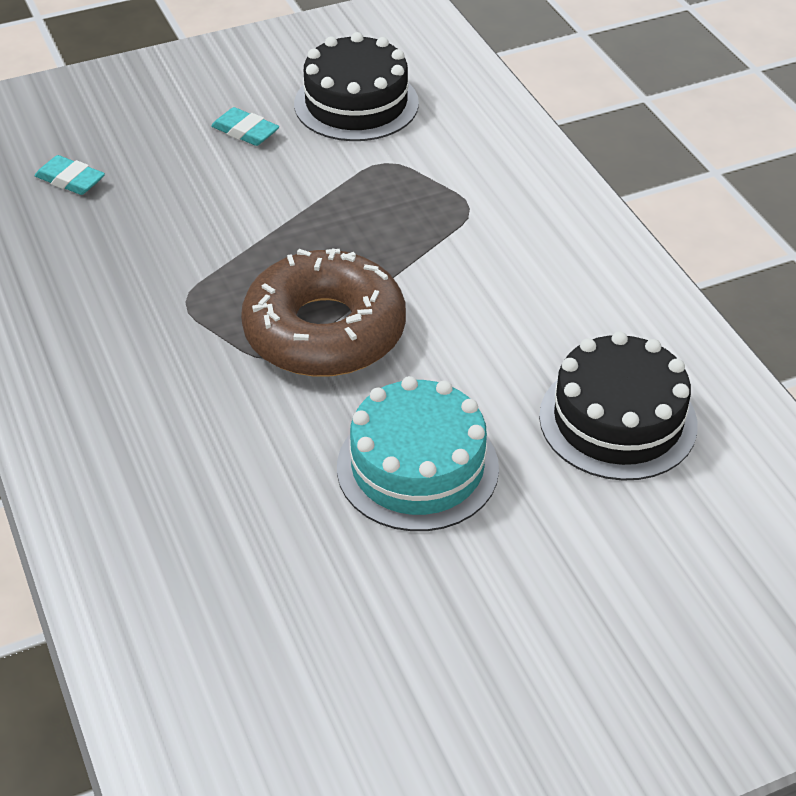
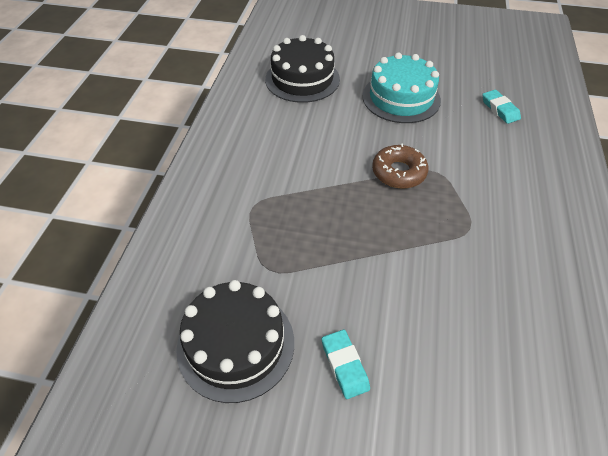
camera: 145 degrees left, 5 degrees up
(70, 180) = (520, 392): turquoise eraser -> turquoise eraser (500, 109)
(324, 331) = (398, 172): brown donut -> brown donut, size x0.56

